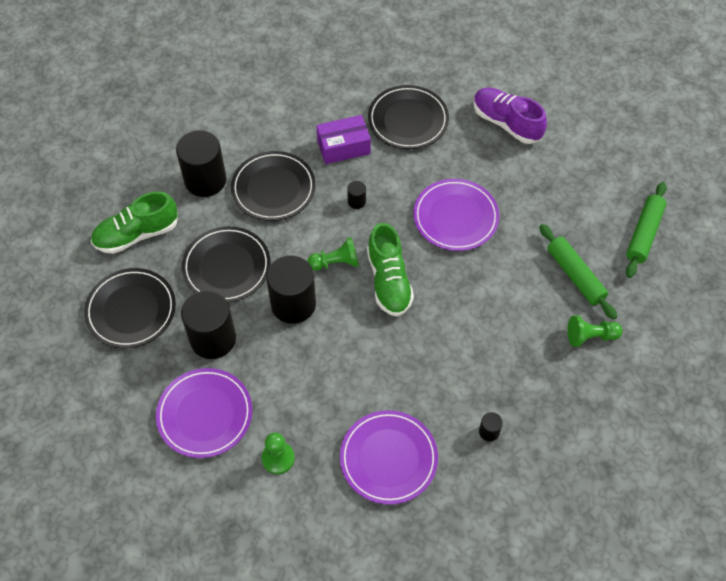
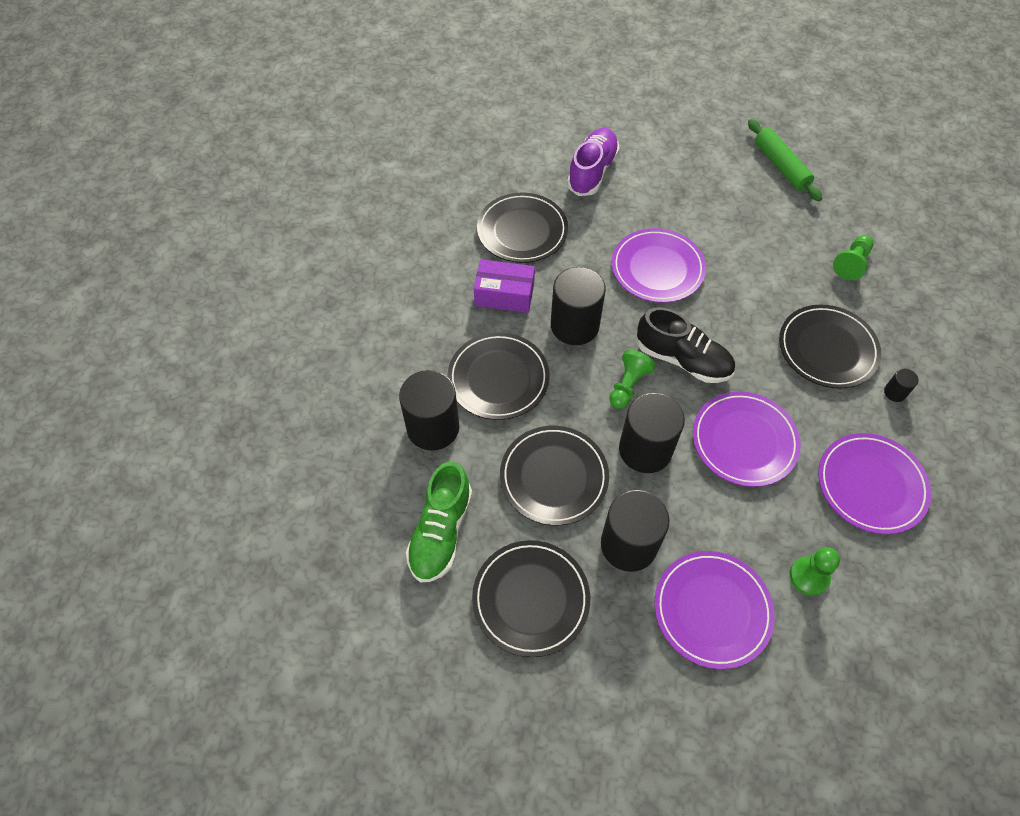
camera: 50 degrees left, 0 degrees up
(343, 147) = (504, 294): purple box -> purple box turned 75 degrees clockwise
(354, 358) = (744, 441): none -> purple plate
(356, 201) = (574, 325): black cylinder -> black cylinder, size x2.32
(389, 281) = (683, 360): green shoe -> black shoe
(487, 365) = (827, 349): none -> black plate
(506, 123) = (592, 171): purple shoe -> purple shoe turned 120 degrees clockwise
(575, 275) = (785, 233): green rolling pin -> none

